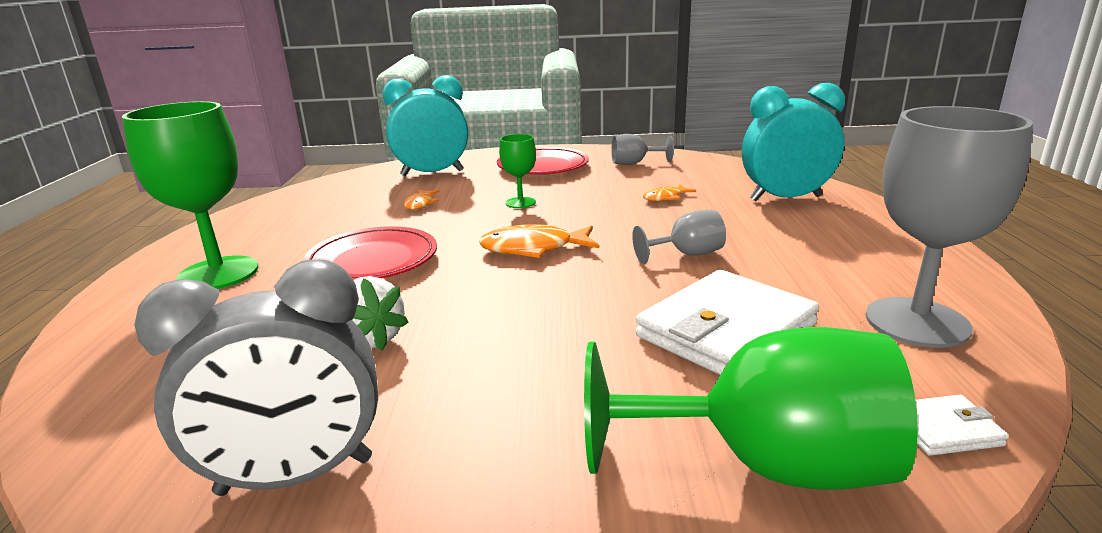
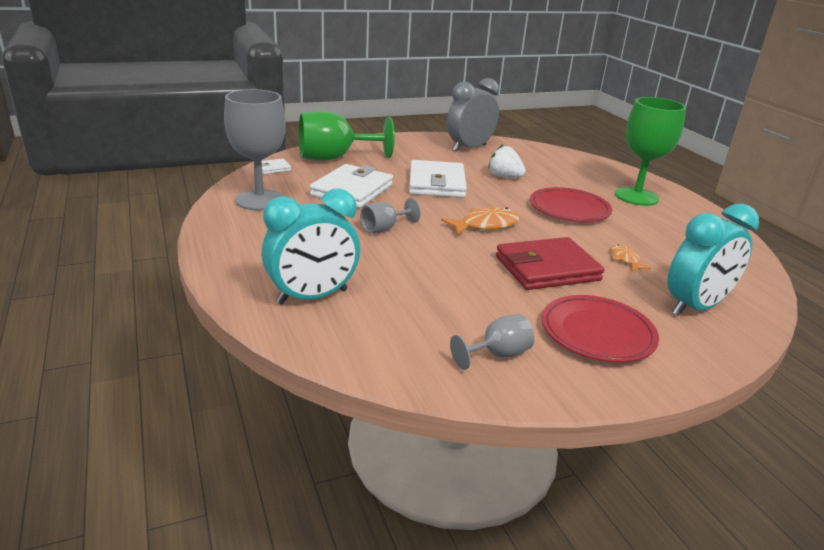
camera: 155 degrees right, 5 degrees up
(520, 202) = (547, 268): green goblet -> red wallet
(536, 333) = (437, 183): none -> white wallet
(665, 198) = (426, 287): orange fish -> none

